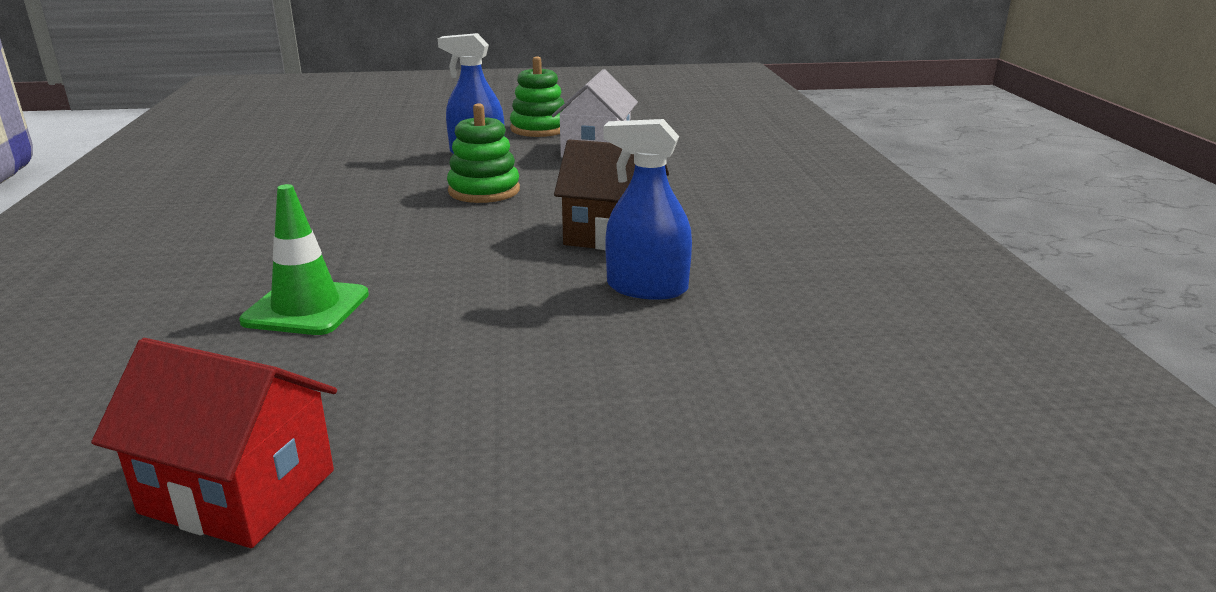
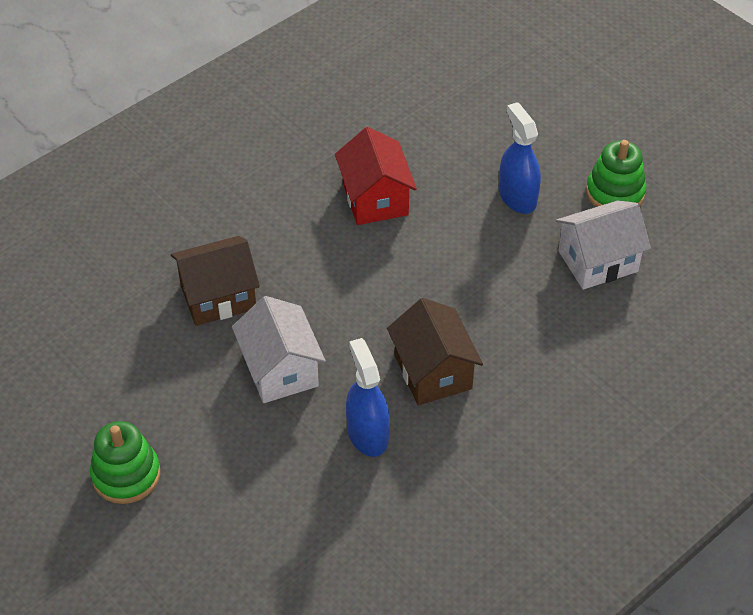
camera: 55 degrees right, 25 degrees up
(239, 491) = (68, 400): red house -> red house (375, 199)
(306, 308) = (218, 297): green traffic cone -> brown house
(480, 306) = (280, 370): none -> white house
(484, 191) = (447, 253): green stacking toy -> green stacking toy (126, 475)

